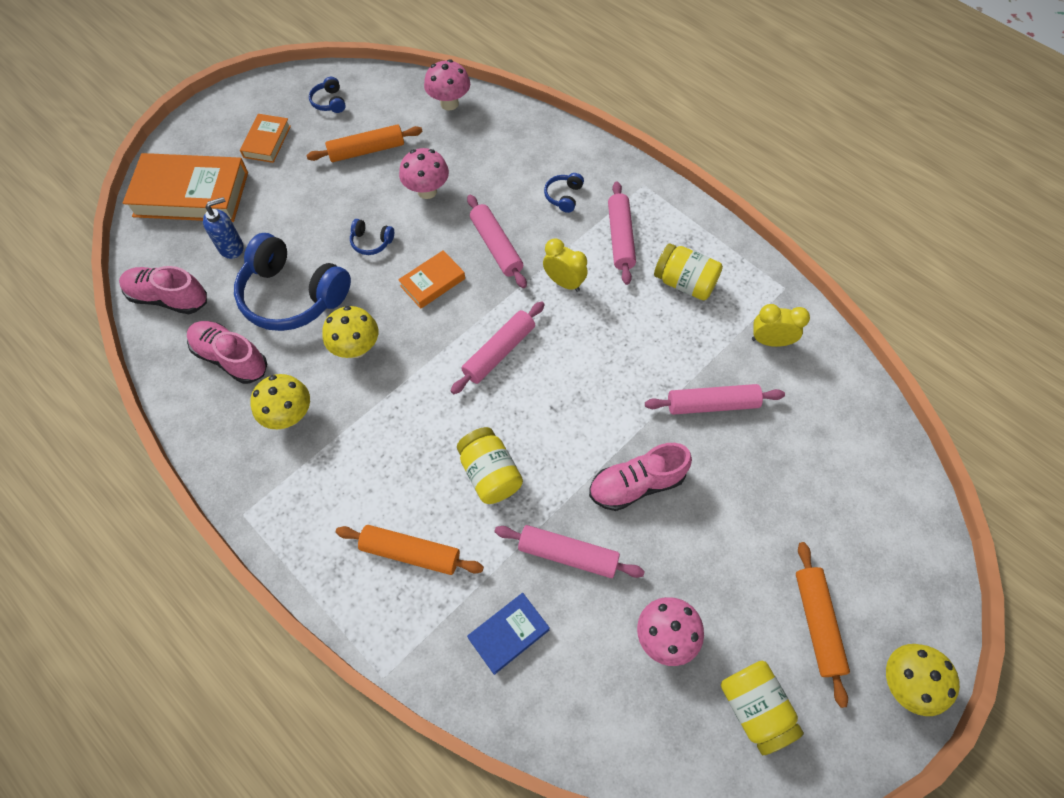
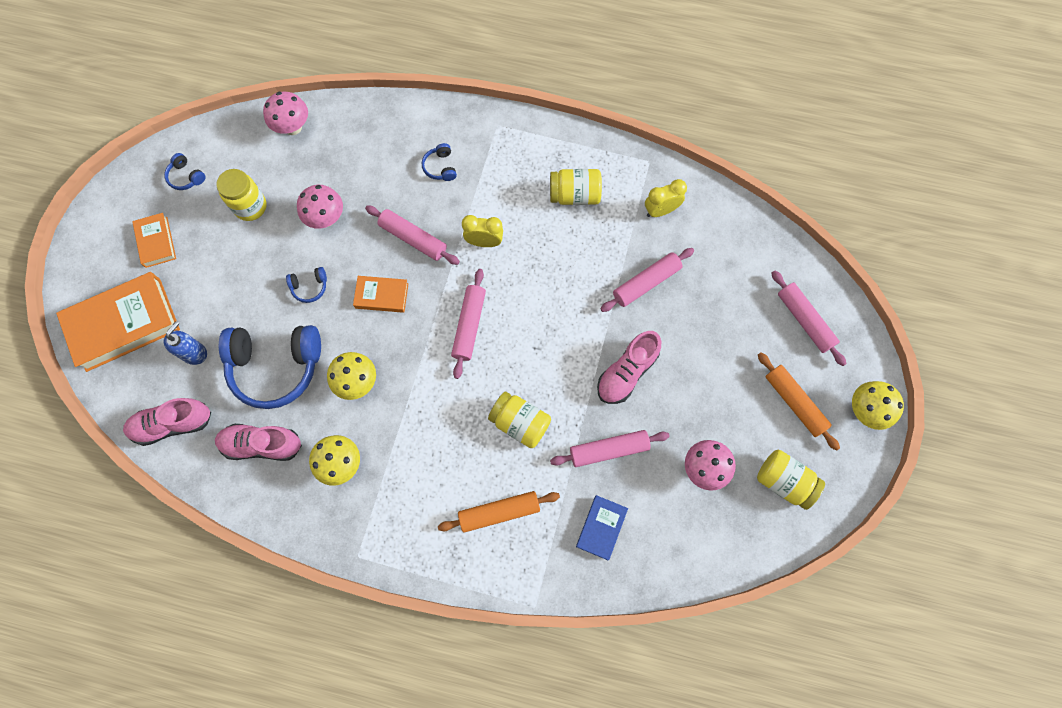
camera: 30 degrees left, 10 degrees up
(367, 150) = (250, 206): orange rolling pin -> yellow jar
(432, 282) = (382, 295): orange book -> orange book turned 75 degrees clockwise
(620, 238) = (505, 181): pink rolling pin -> pink rolling pin (804, 320)

